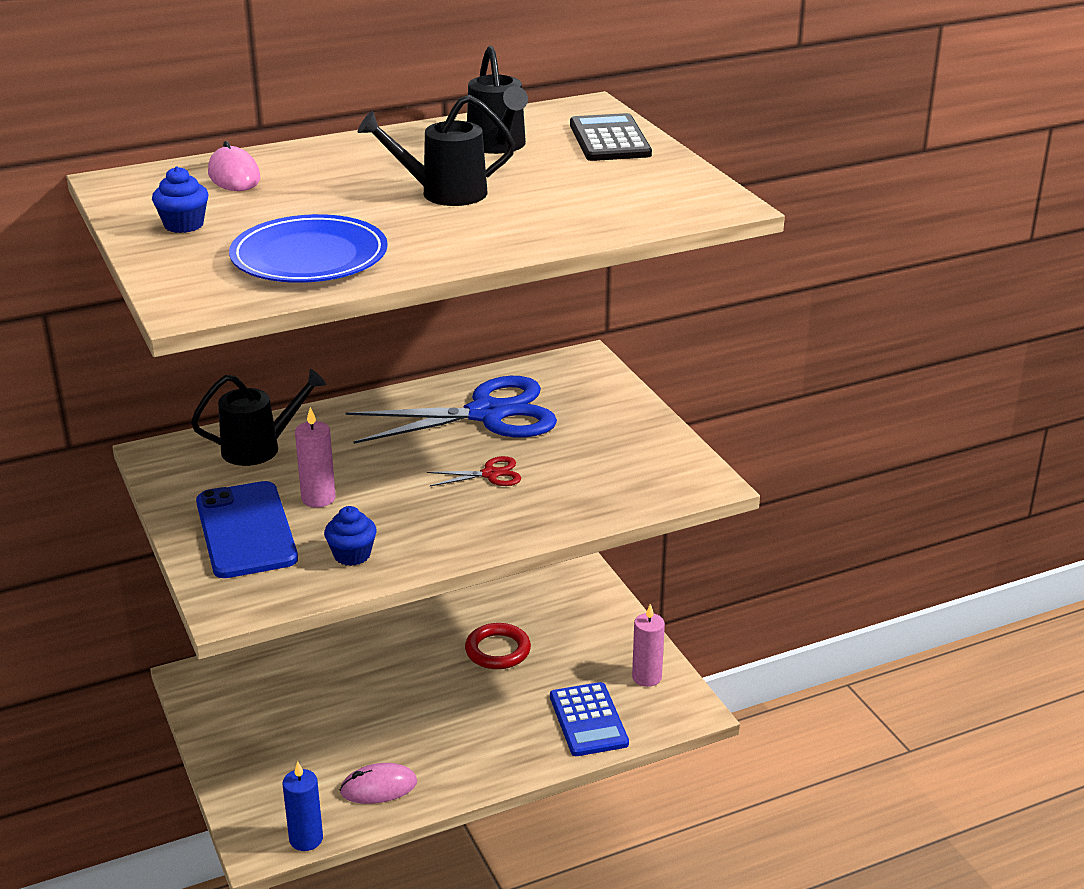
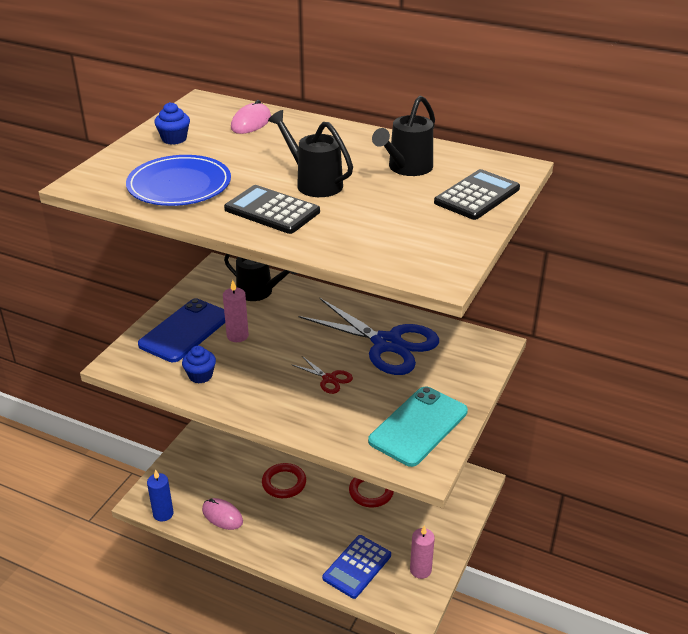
camera: 50 degrees right, 5 degrees up
(395, 709) = (284, 483): none -> red ring
(463, 231) = (272, 210): none -> black calculator
(641, 458) = (418, 426): none -> turquoise phone

